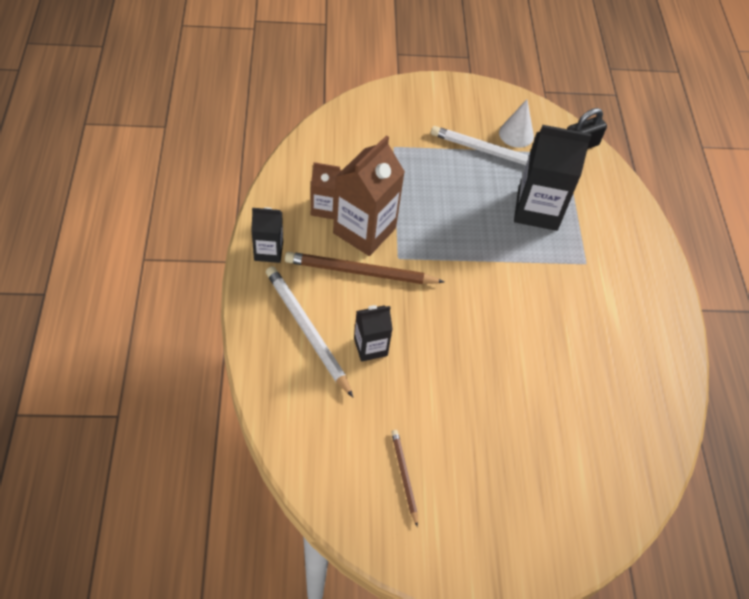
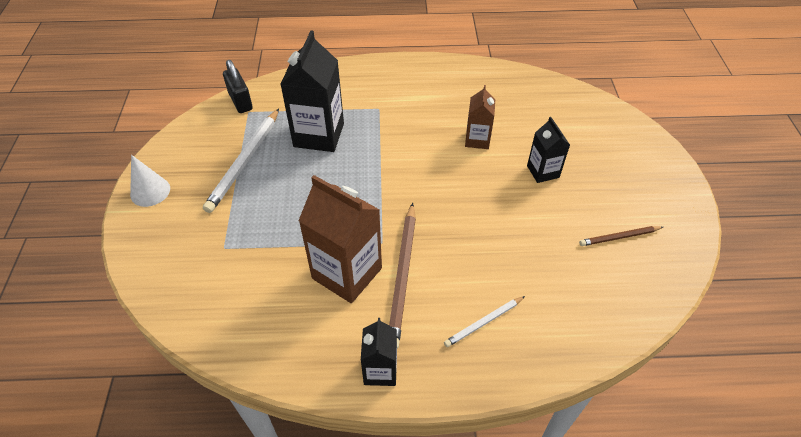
camera: 85 degrees left, 5 degrees down
(307, 330) = (484, 323): white pencil -> white pencil, size x0.55
(325, 208) = (314, 313): brown carton -> brown carton (477, 140)
(370, 347) = (493, 265): black carton -> black carton (543, 171)
(516, 134) = (219, 144): white cone -> white cone (150, 191)

